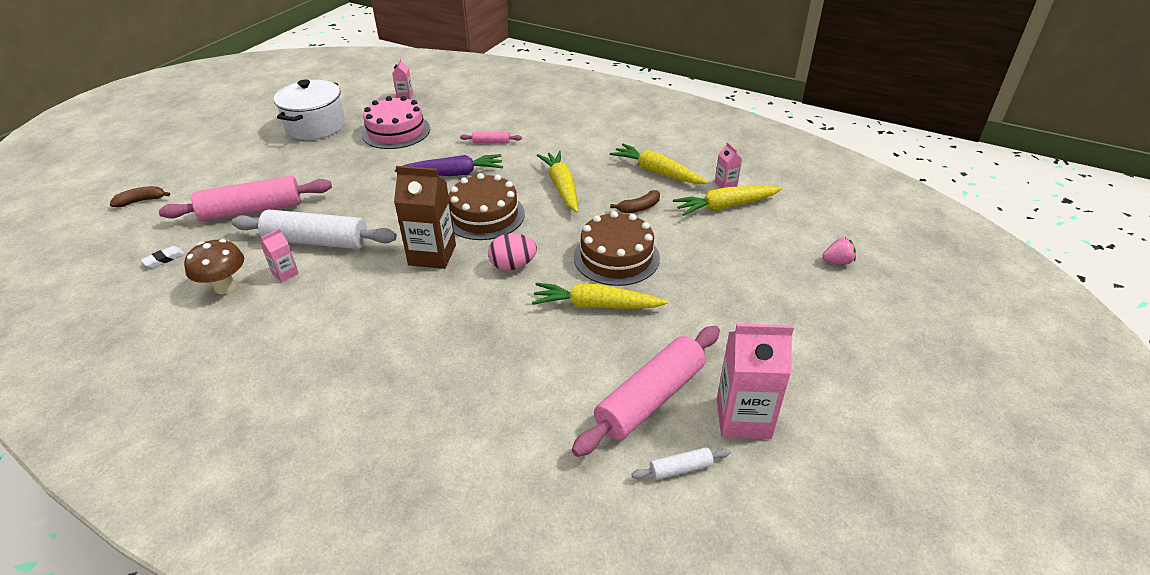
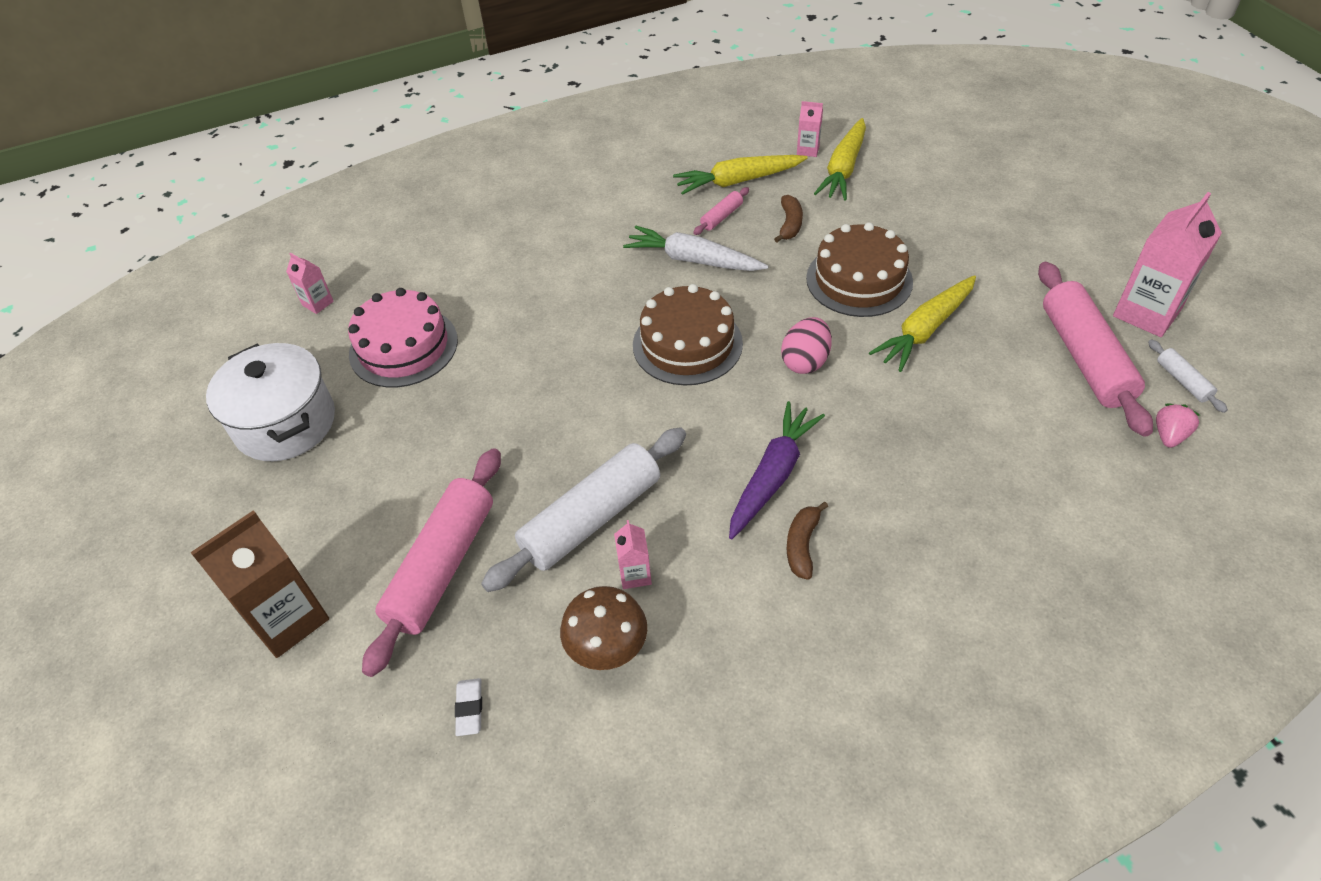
camera: 50 degrees left, 10 degrees up
(141, 201) = (265, 702): brown banana -> brown banana (802, 545)
(432, 255) = (724, 419): brown carton -> brown carton (288, 619)
(453, 174) = (569, 334): purple carrot -> purple carrot (773, 475)
(491, 142) = (534, 273): pink rolling pin -> pink rolling pin (721, 217)
(561, 187) = (693, 260): yellow carrot -> white carrot
(680, 469) = (1183, 381): white rolling pin -> white rolling pin turned 45 degrees counterclockwise
(837, 261) = (987, 151): pink strawberry -> pink strawberry (1169, 435)

